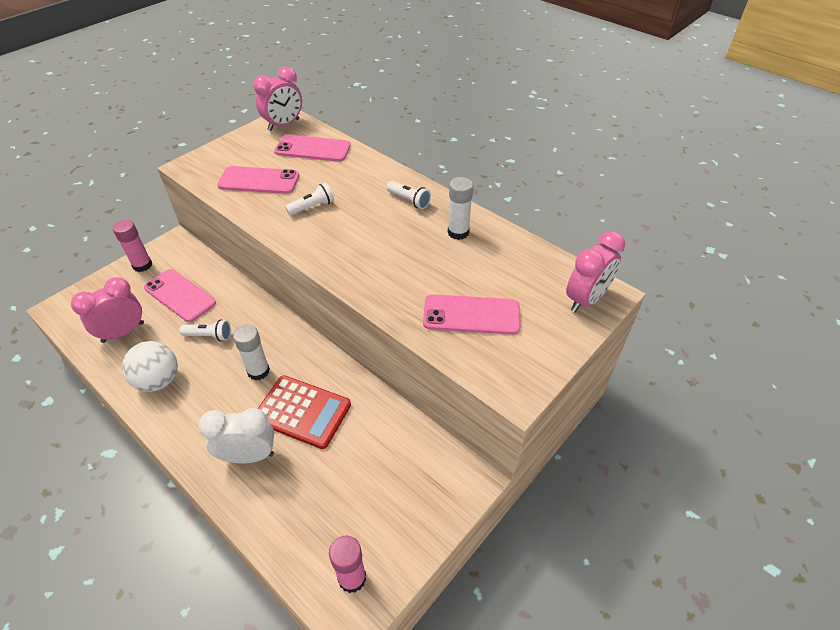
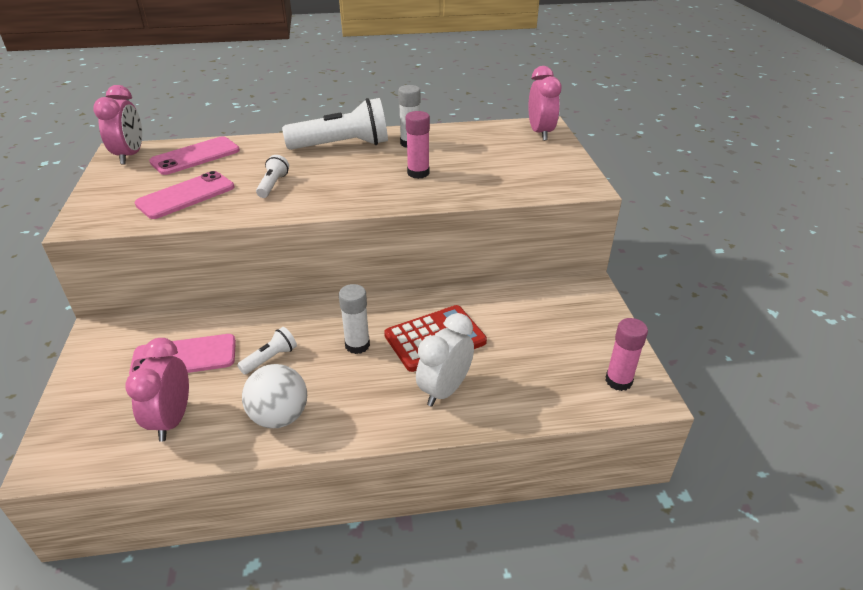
camera: 50 degrees left, 10 degrees down
(142, 265) = (92, 368): pink glue stick -> pink glue stick (418, 173)
(409, 200) = (342, 145): white flashlight -> white flashlight, size x2.13
(471, 315) = (499, 173): pink phone -> none

